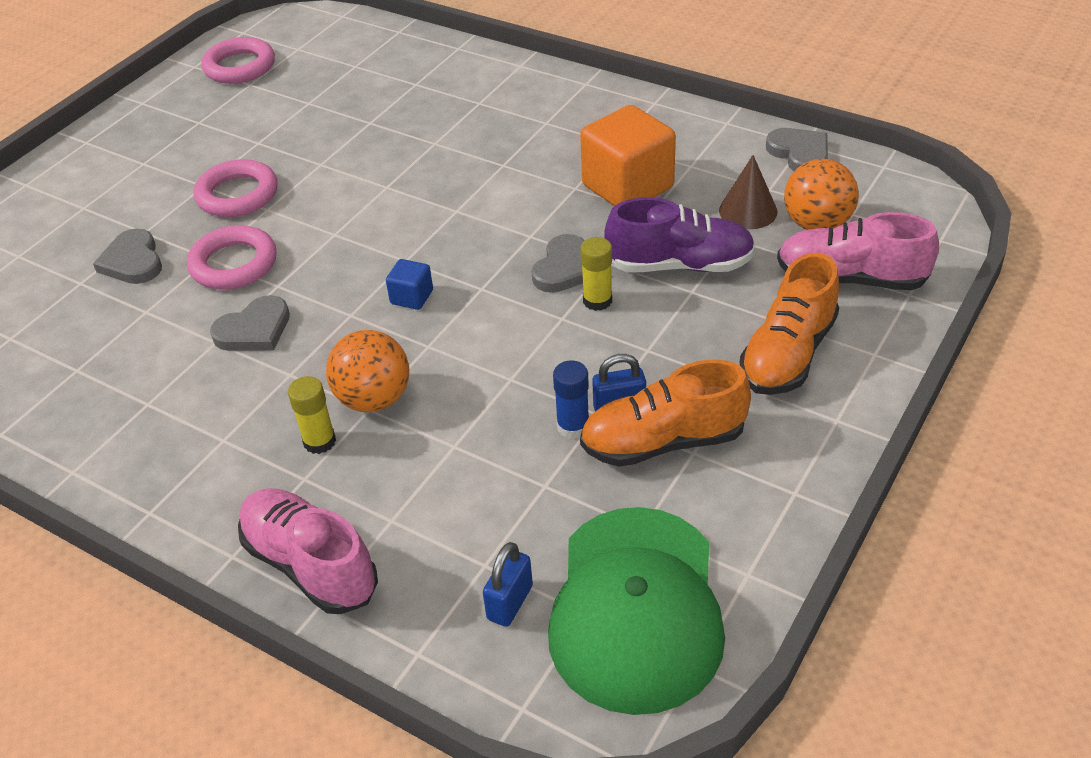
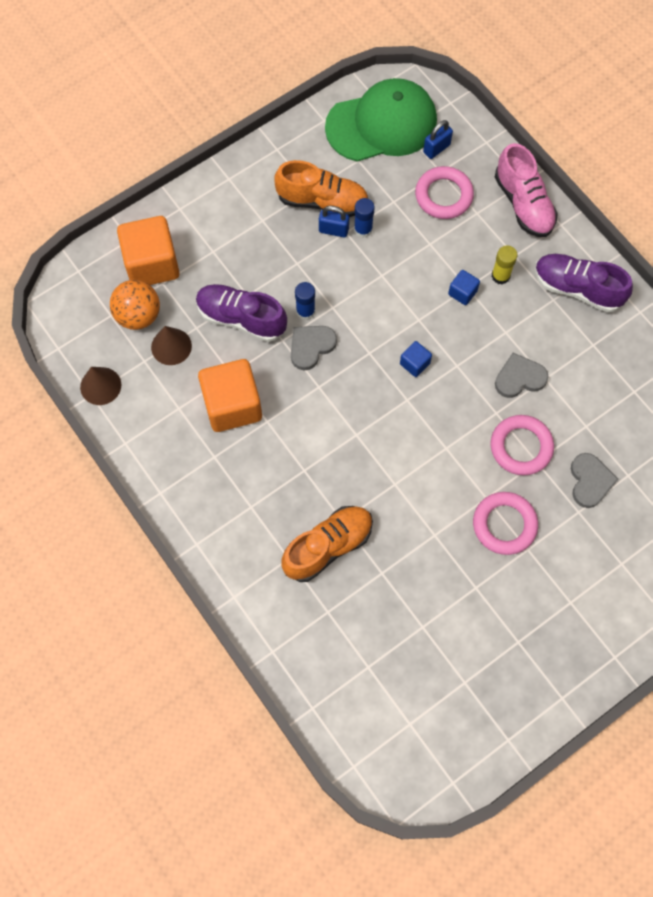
camera: 160 degrees left, 25 degrees up
(185, 467) = (577, 289): none -> purple shoe
(240, 66) = (468, 717): pink ring -> pink ring (443, 196)
(374, 399) = (462, 292): orange ball -> blue cube
(597, 301) = (305, 311): yellow glue stick -> blue glue stick
(636, 608) = (382, 124): green cap -> green cap turned 45 degrees clockwise
(788, 354) = (224, 227): orange shoe -> orange shoe (328, 547)
(799, 153) = (100, 386): grey heart -> brown cone
(851, 279) = (152, 264): pink shoe -> orange cube

